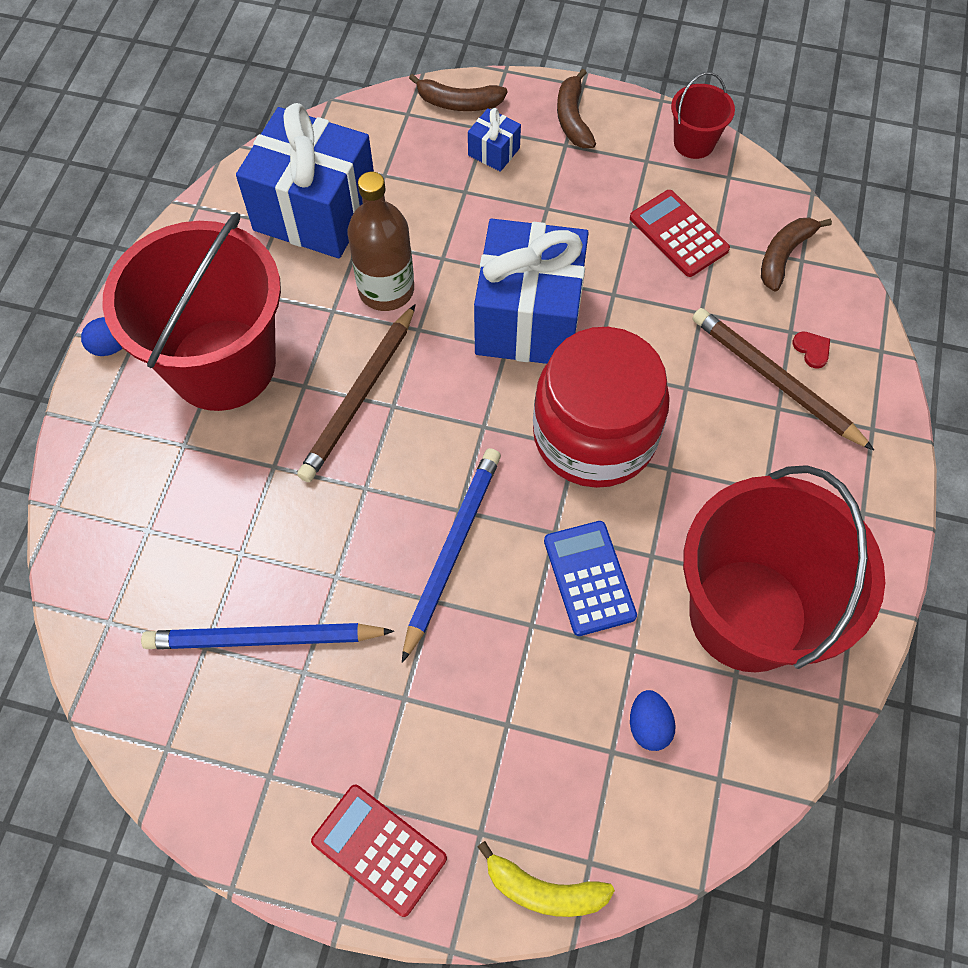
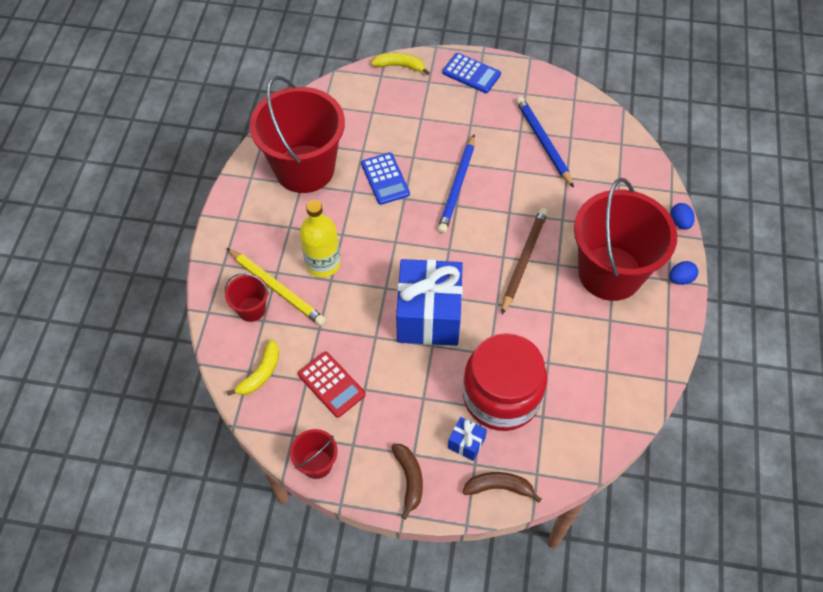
camera: 175 degrees right, 5 degrees down
(264, 639) = (543, 142): blue pencil -> blue pencil turned 105 degrees counterclockwise
(315, 211) = (583, 382): blue gift -> none
(379, 849) = (471, 73): red calculator -> blue calculator
(386, 290) = (522, 328): brown bottle -> none
(594, 435) = (385, 249): red jar -> red jar (501, 396)
(648, 726) = (355, 122): blue egg -> blue egg (679, 222)
(701, 417) = (323, 264): none -> yellow bottle
(775, 380) = (276, 288): brown pencil -> yellow pencil
(784, 256) = (260, 373): brown banana -> yellow banana
(812, 350) = (251, 309): red heart -> red bucket

